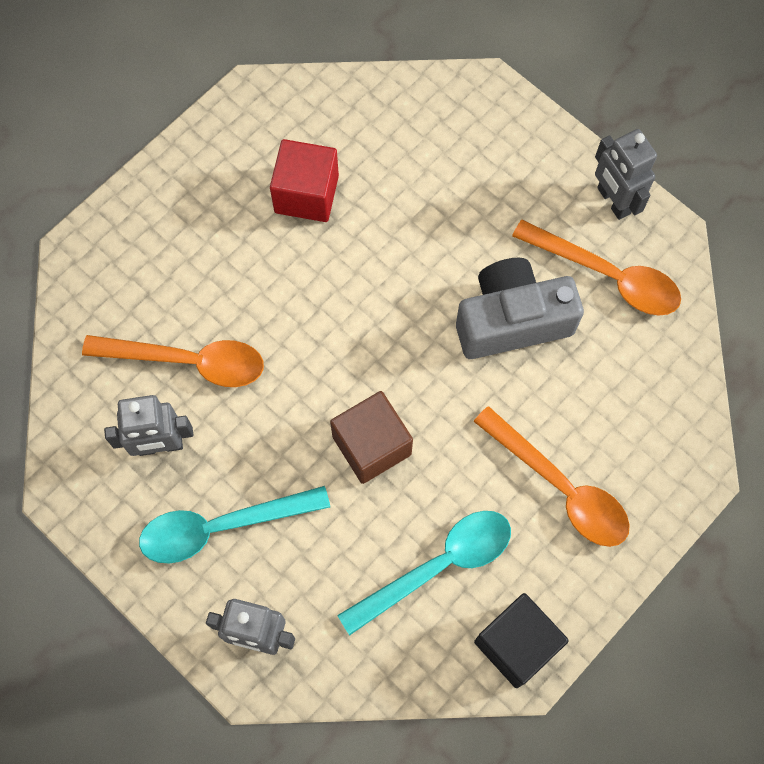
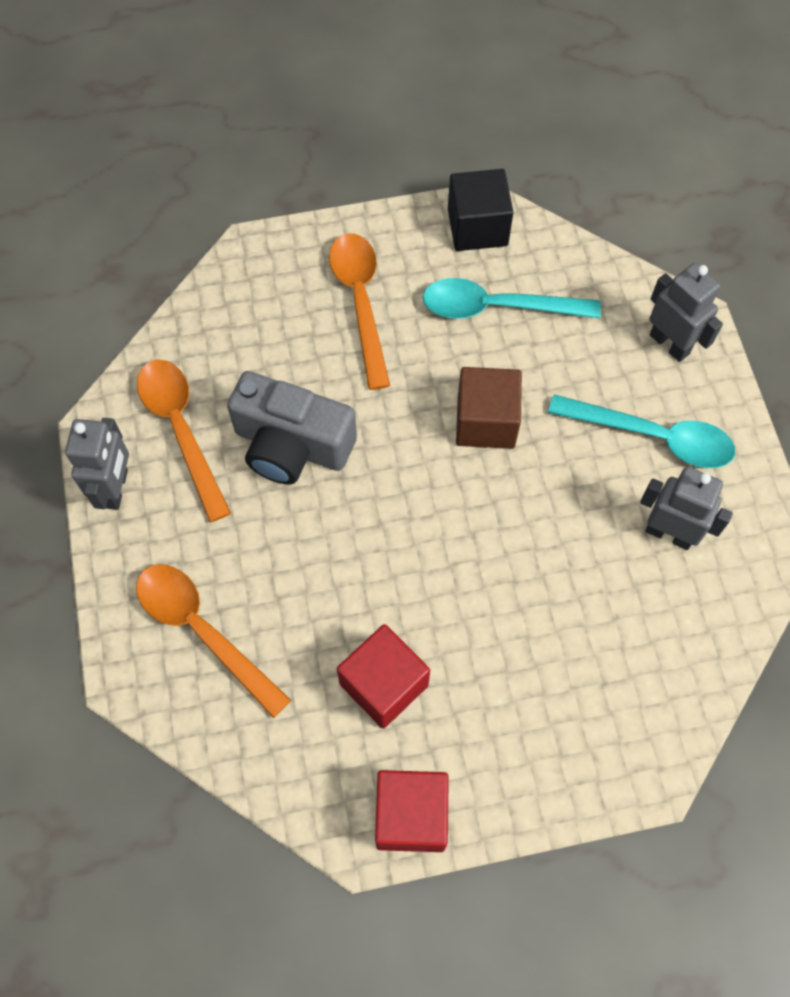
camera: 145 degrees left, 5 degrees down
(188, 361) = (601, 592): orange spoon -> orange spoon (203, 631)
(229, 127) = (411, 816): none -> red cube

